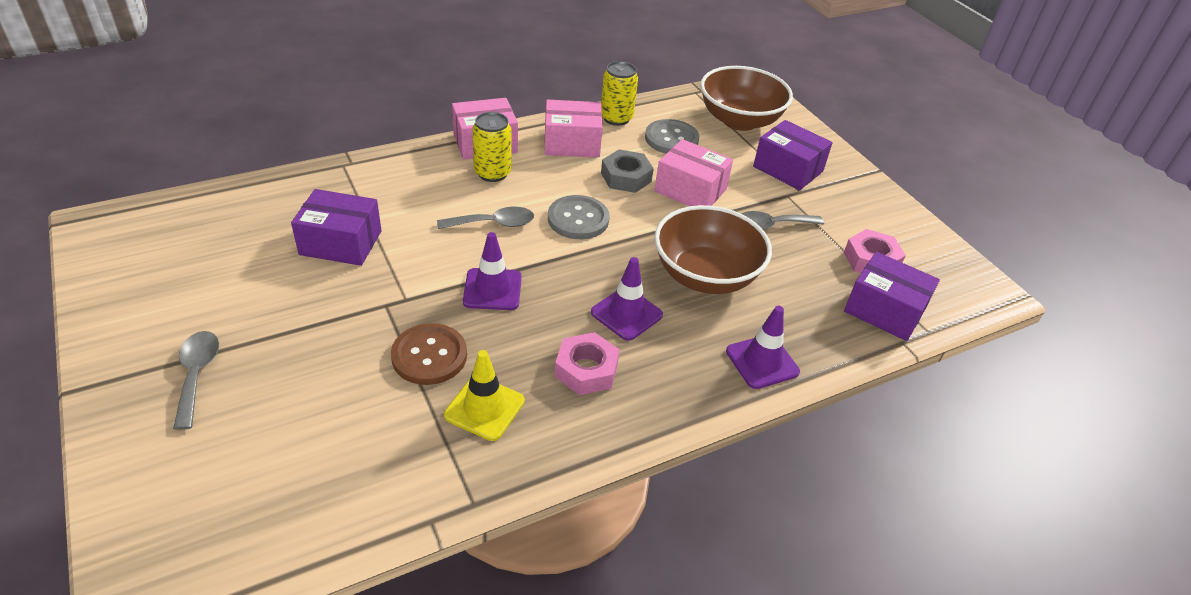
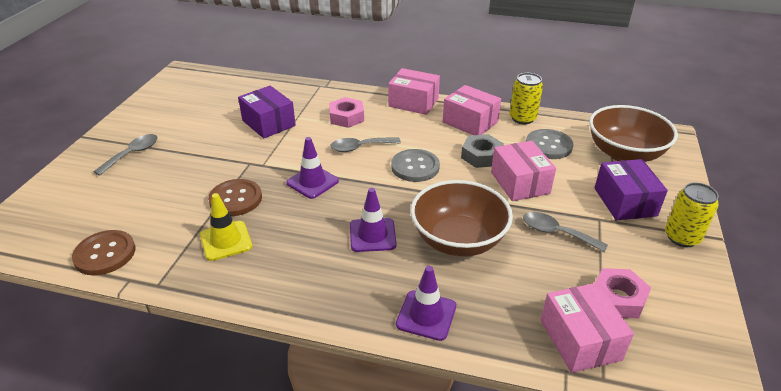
camera: 45 degrees right, 5 degrees down
(354, 514) = (105, 254): none -> brown button
(492, 173) = (396, 120): yellow can -> yellow can (682, 237)
(493, 223) = (360, 147): grey spoon -> grey spoon turned 135 degrees clockwise
(586, 370) = (305, 253): pink nut -> pink nut (346, 117)
(884, 310) = (580, 339): purple box -> pink box

